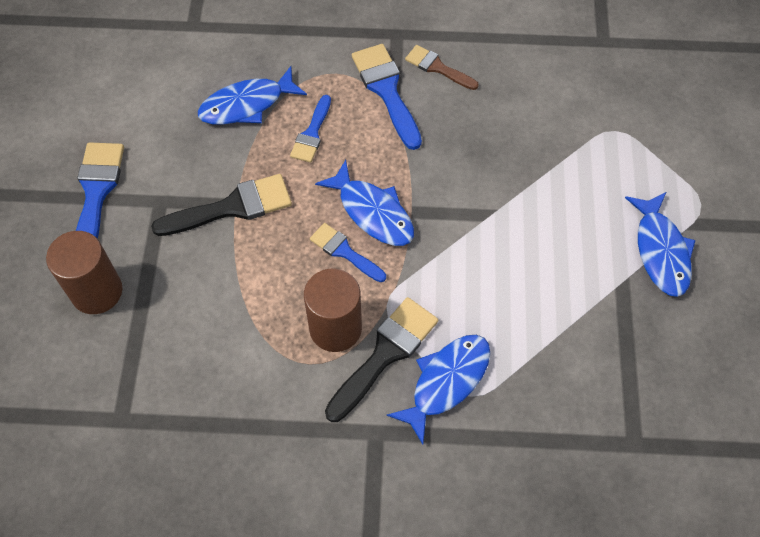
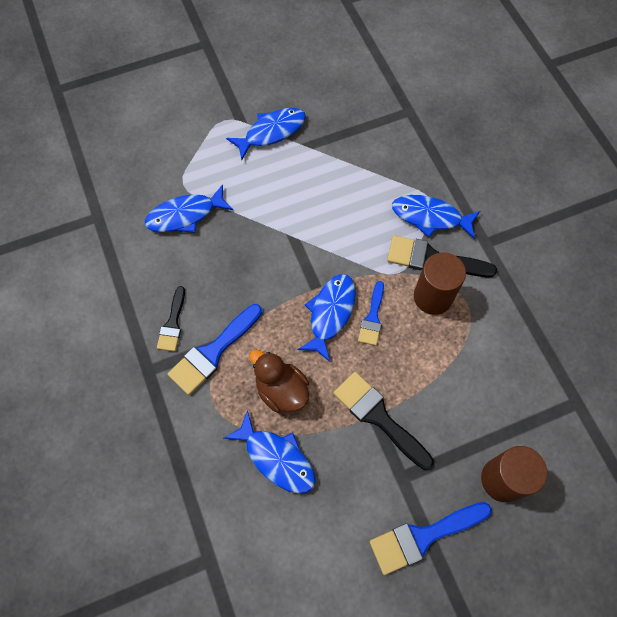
camera: 115 degrees left, 5 degrees up
(312, 133) = (281, 390): blue brush -> brown duck
(437, 67) = (172, 324): brown brush -> black brush
(570, 119) = (185, 215): none -> blue fish

